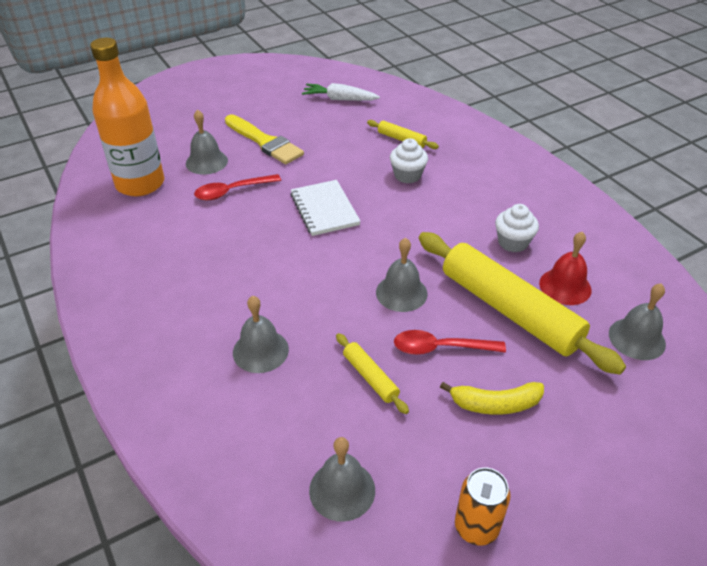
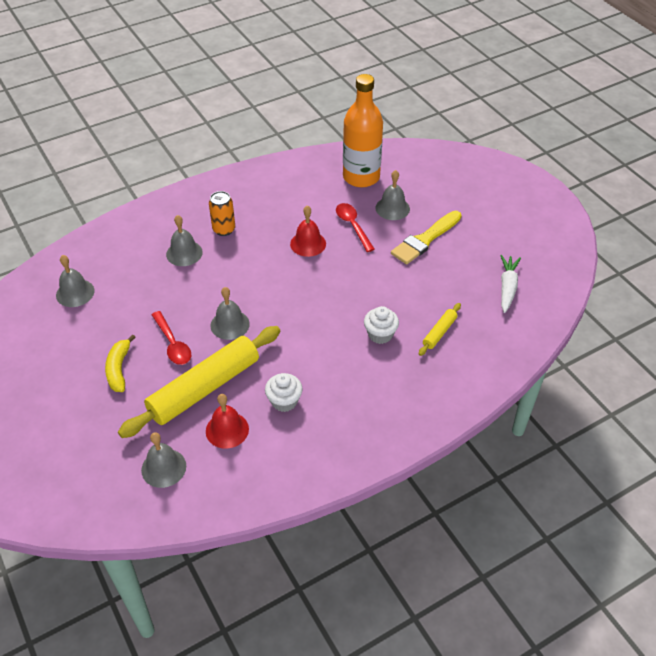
camera: 90 degrees right, 5 degrees up
(258, 227) = (308, 243): none -> red bell
(324, 209) = (330, 280): white notebook -> none
(370, 377) = (153, 306): yellow rolling pin -> none
(441, 348) = (172, 344): red spoon -> red spoon turned 150 degrees clockwise
(476, 527) = (36, 350): orange can -> orange can (224, 229)

